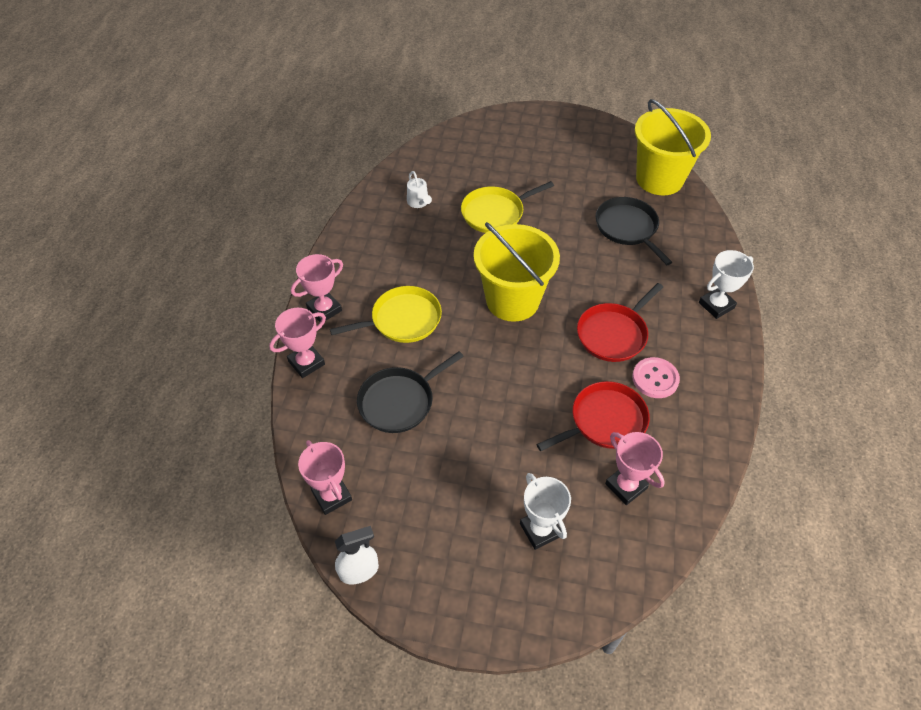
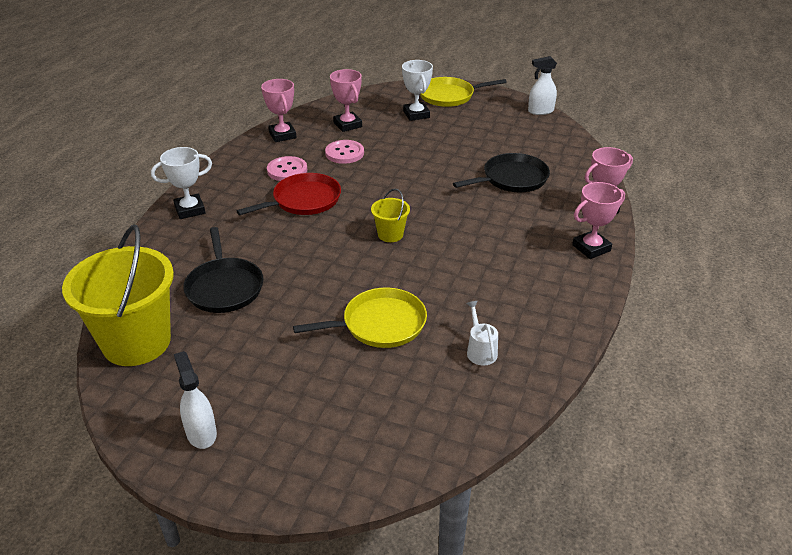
camera: 170 degrees left, 15 degrees down
(332, 496) = (563, 139): pink trophy -> pink trophy (282, 135)
(402, 320) = (507, 231): yellow pan -> yellow pan (449, 96)
(512, 300) = (390, 234): yellow bucket -> yellow bucket, size x0.45
(578, 134) = (201, 433): none -> white spray bottle
(604, 421) = (344, 153): red pan -> pink button

